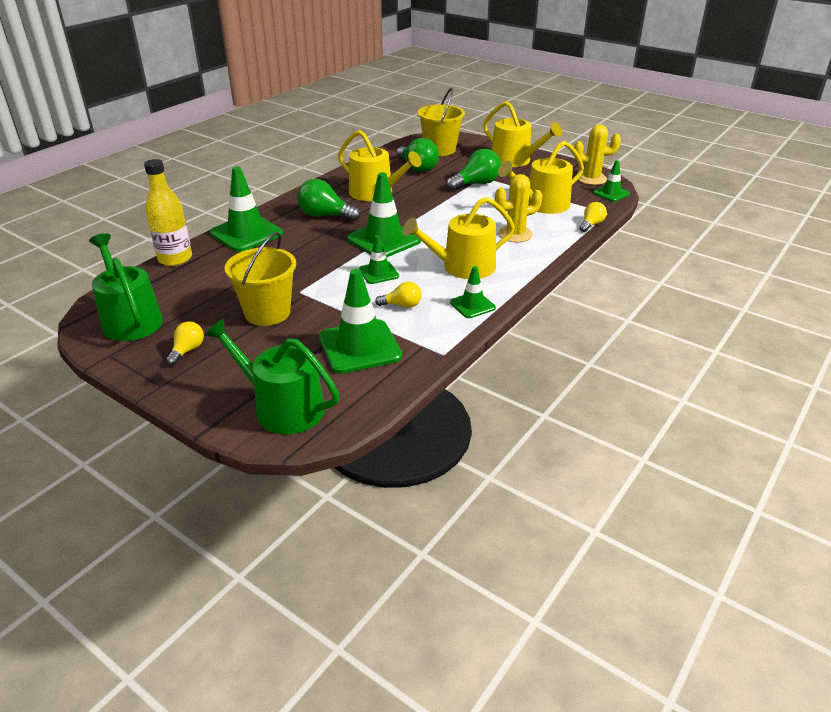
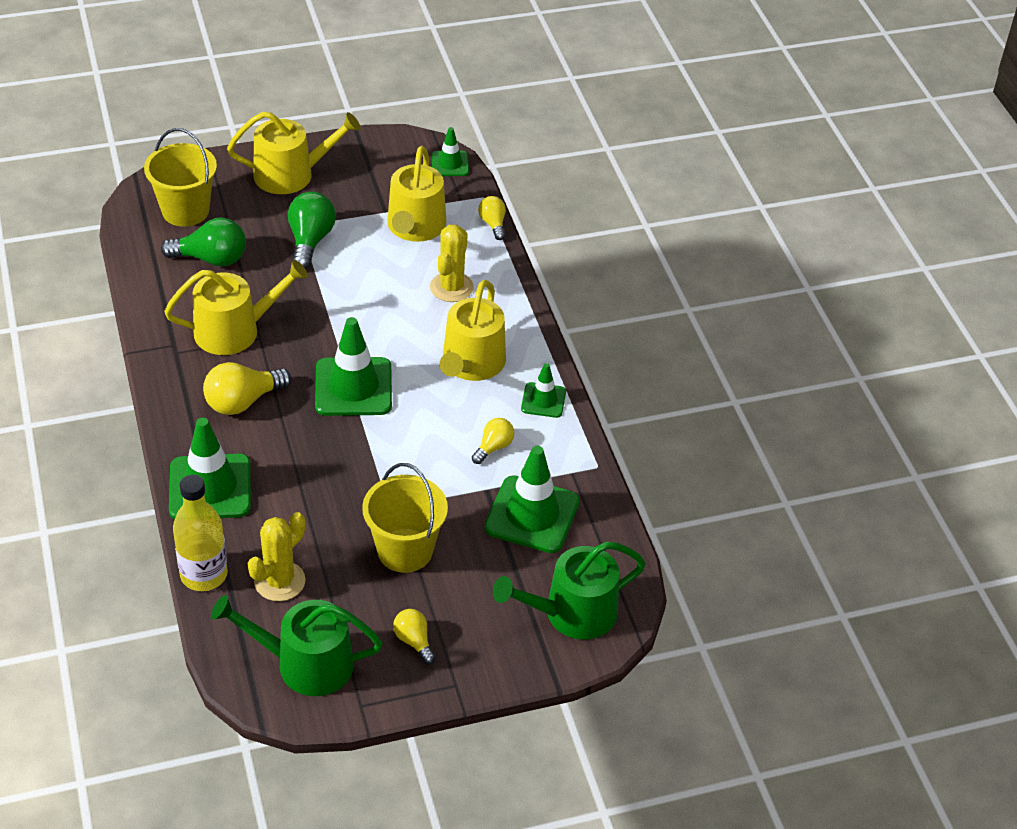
camera: 55 degrees left, 10 degrees up
(325, 216) = (242, 401): green light bulb -> yellow light bulb
(378, 273) = (416, 429): green traffic cone -> none
(591, 179) = (403, 153): yellow cactus -> yellow cactus (279, 581)

